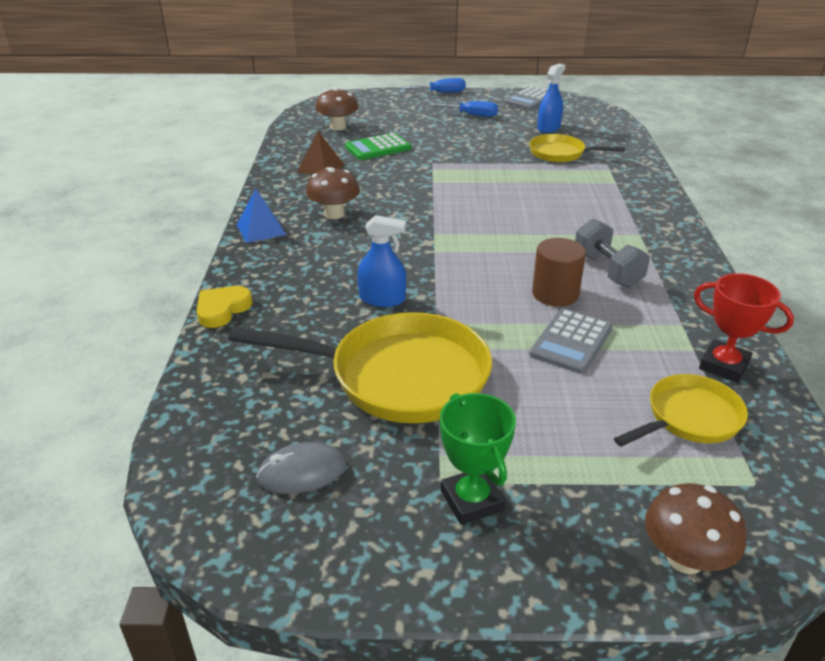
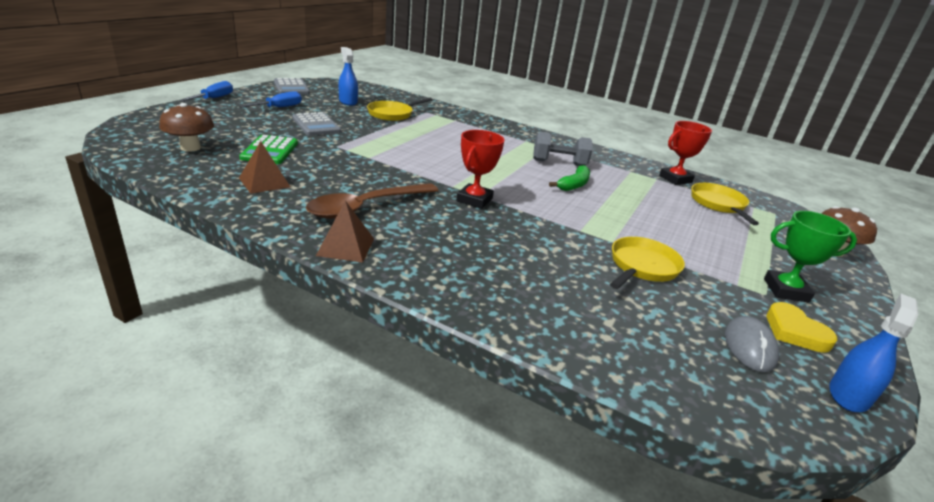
camera: 65 degrees left, 5 degrees down
(222, 309) = (481, 313): yellow heart -> yellow heart (795, 331)
(261, 229) = (345, 247): blue pyramid -> brown pyramid
(334, 214) = (366, 207): brown mushroom -> brown spoon
(382, 299) = (531, 237): blue spray bottle -> blue spray bottle (849, 395)
(399, 377) = (642, 267): yellow pan -> yellow pan, size x0.56
(420, 251) = (474, 200): none -> red trophy
(555, 294) = (574, 185): brown cylinder -> green banana
(571, 341) = (631, 201): grey calculator -> grey calculator (316, 125)

